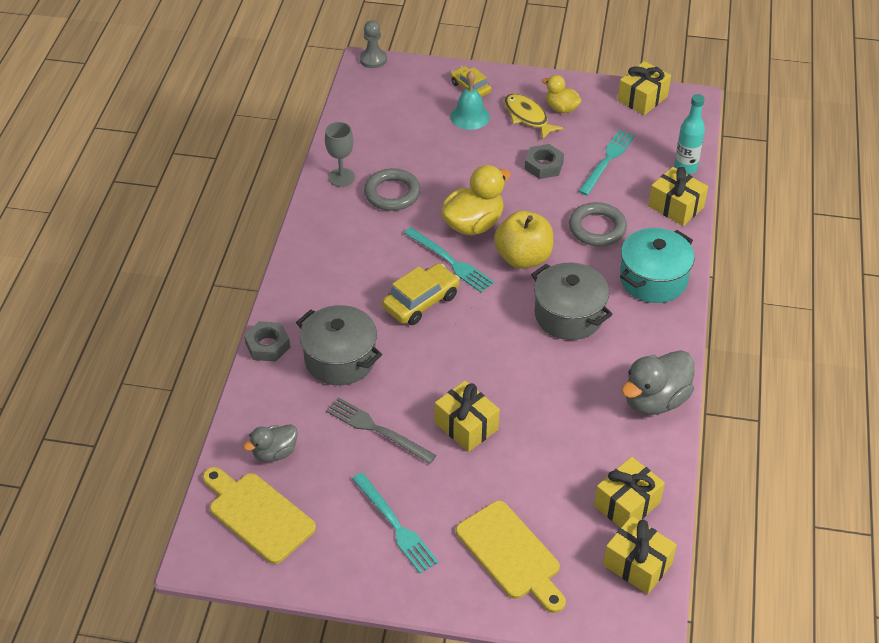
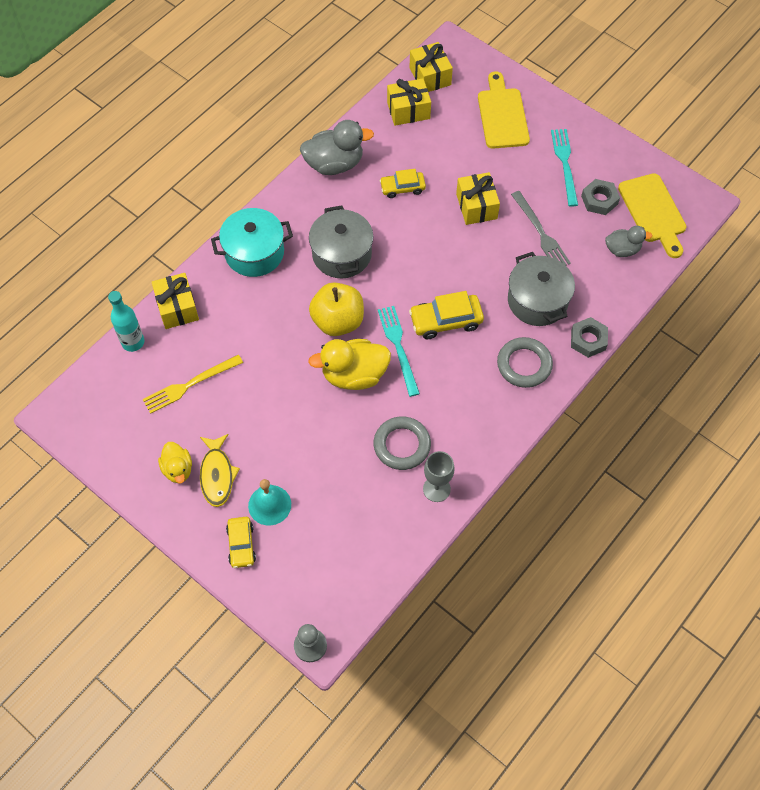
camera: 150 degrees left, 15 degrees up
(544, 165) = (248, 408): grey nut -> grey nut (599, 200)
(561, 408) = (402, 188): none -> yellow car
(597, 228) = (257, 319): grey ring -> grey ring (524, 365)
(607, 160) = (190, 385): turquoise fork -> yellow fork
(642, 98) = (95, 441): yellow gift -> none

